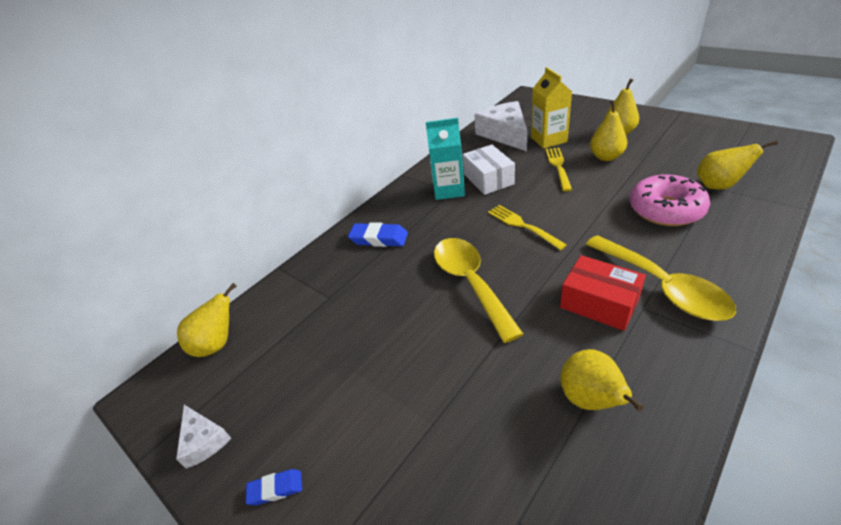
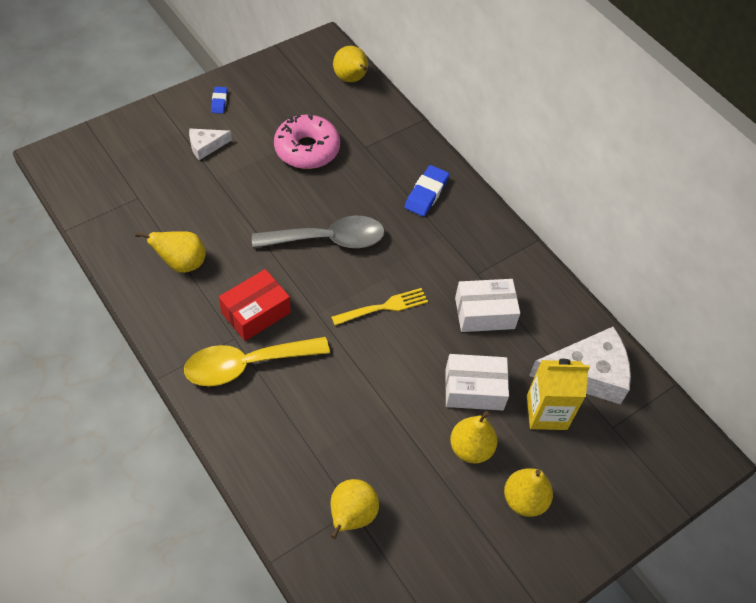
camera: 95 degrees right, 15 degrees up
(204, 440) = (271, 72): white cheese -> white cheese (206, 146)
(449, 190) = (481, 271): turquoise carton -> none
(470, 282) = (329, 239): yellow spoon -> grey spoon
(558, 167) = (474, 389): yellow fork -> white box
(665, 209) = (340, 438): pink donut -> pink donut (307, 149)

